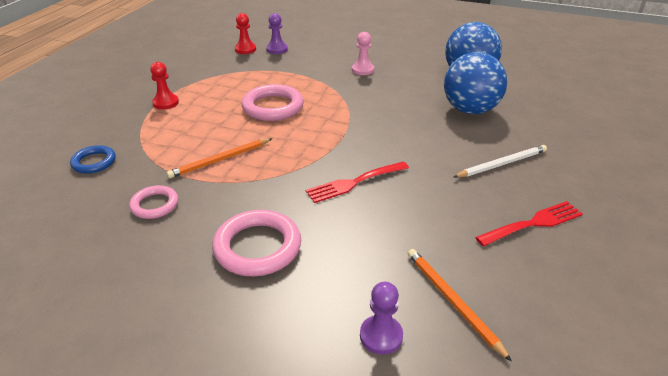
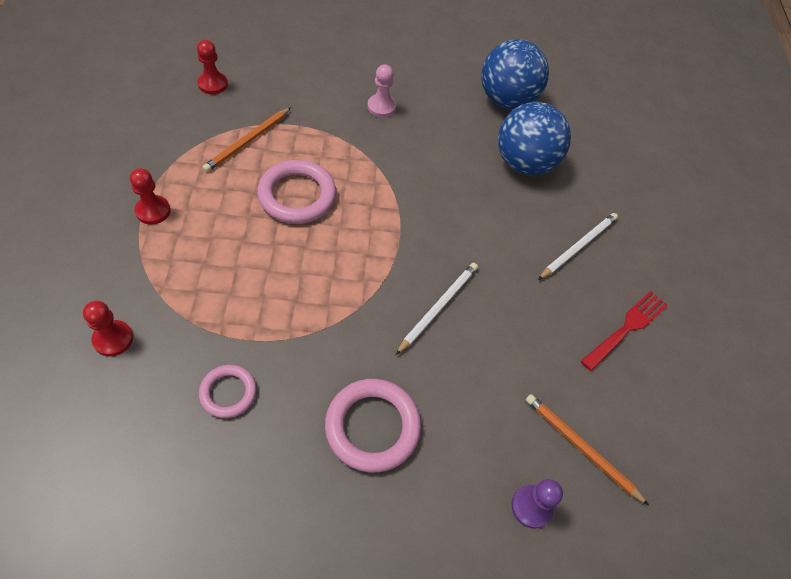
camera: 25 degrees left, 20 degrees up
(94, 162) = (113, 339): blue ring -> red pawn
(220, 160) = (272, 302): orange pencil -> orange pencil (248, 141)
(277, 49) = (256, 79): purple pawn -> none
(354, 182) = (438, 307): red fork -> white pencil

